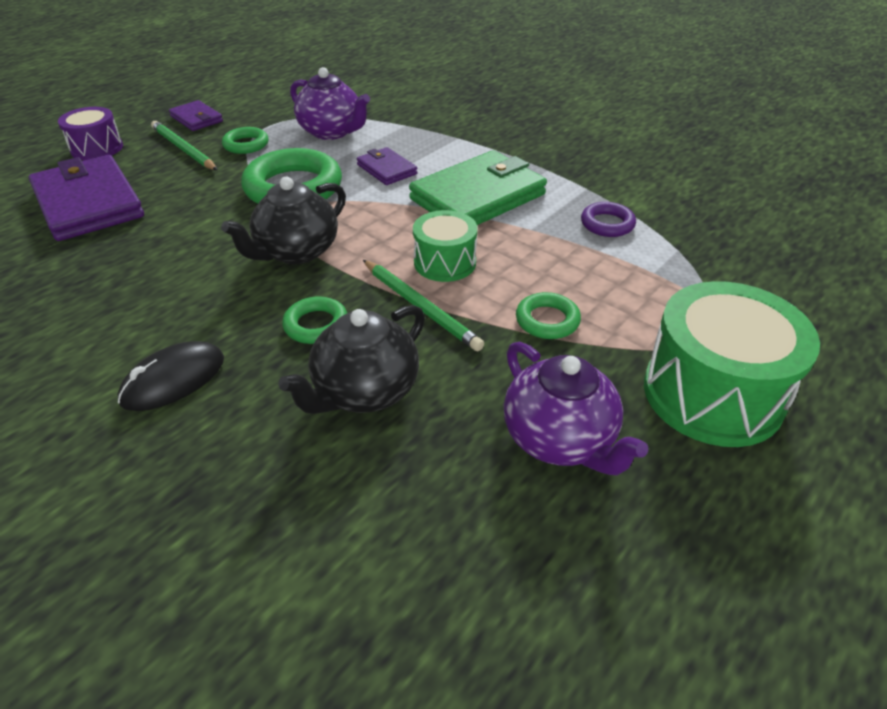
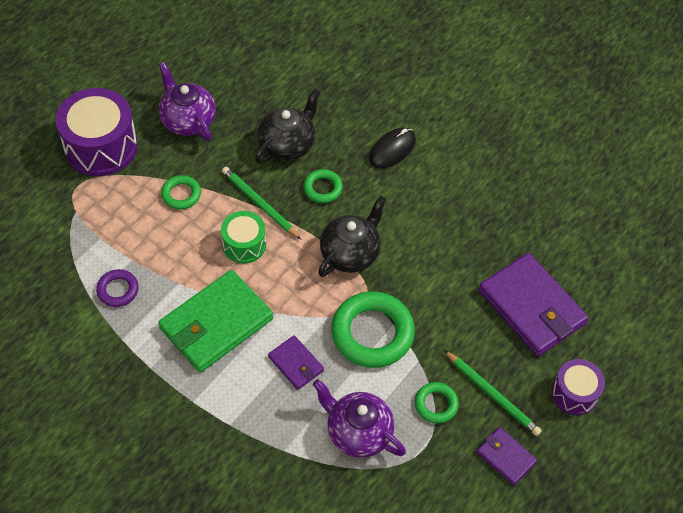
camera: 175 degrees right, 15 degrees up
(712, 394) = (101, 146): green drum -> purple drum

